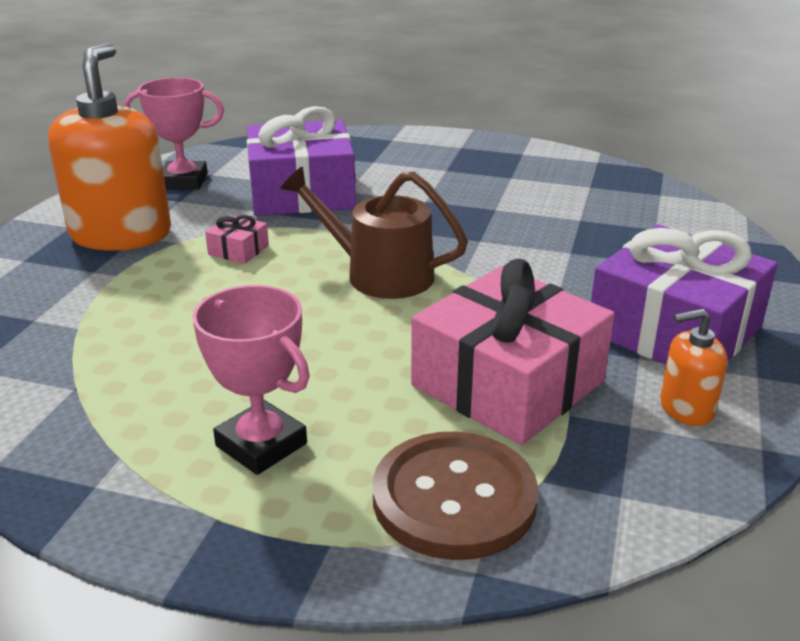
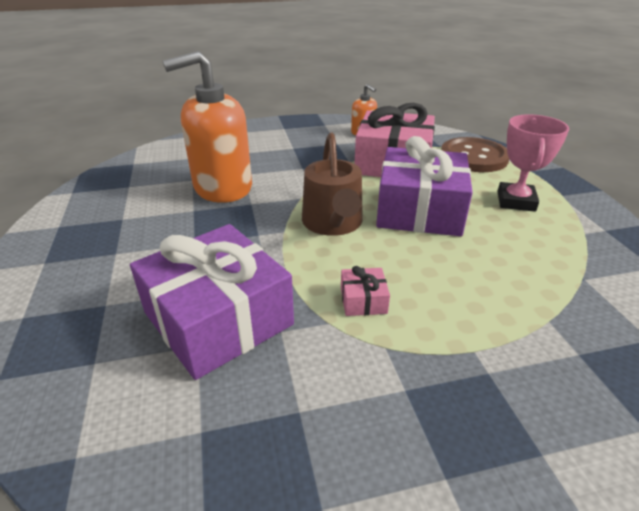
camera: 120 degrees left, 5 degrees up
(121, 234) = (415, 405): orange soap dispenser -> orange soap dispenser (222, 187)
(183, 181) = (242, 447): pink trophy -> none
(674, 330) = (305, 140): purple gift -> purple gift (419, 210)

